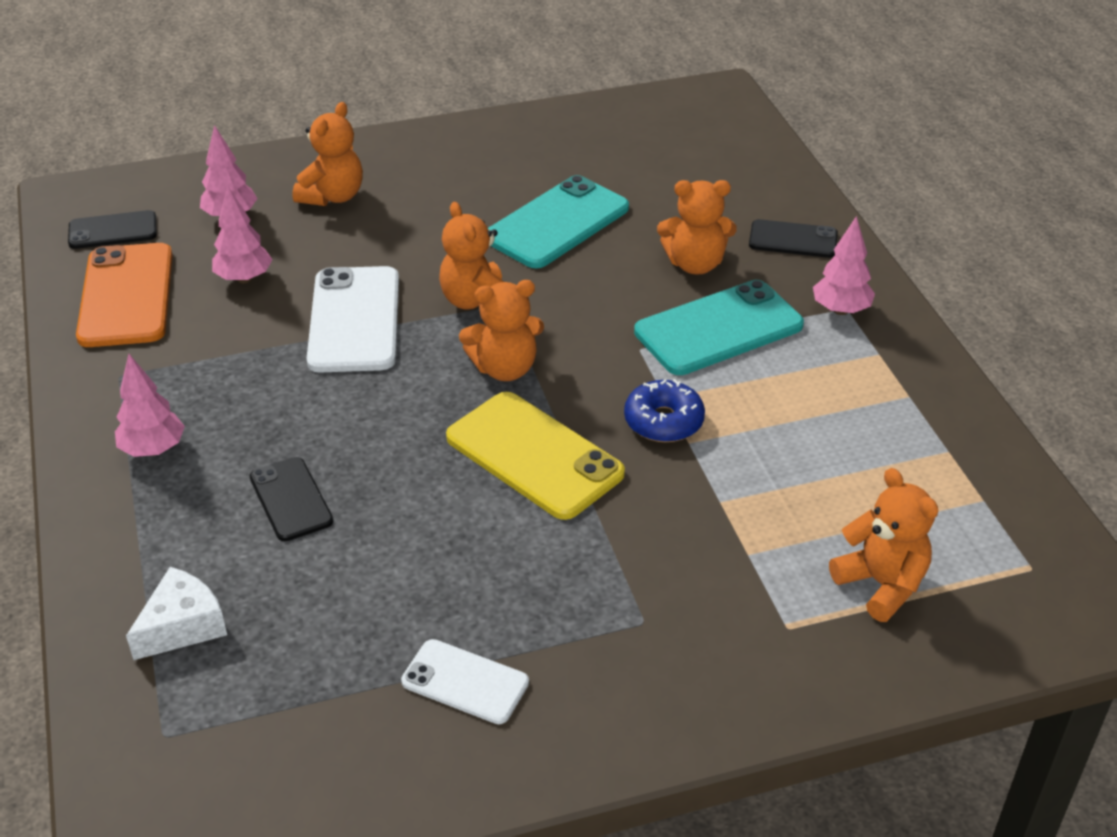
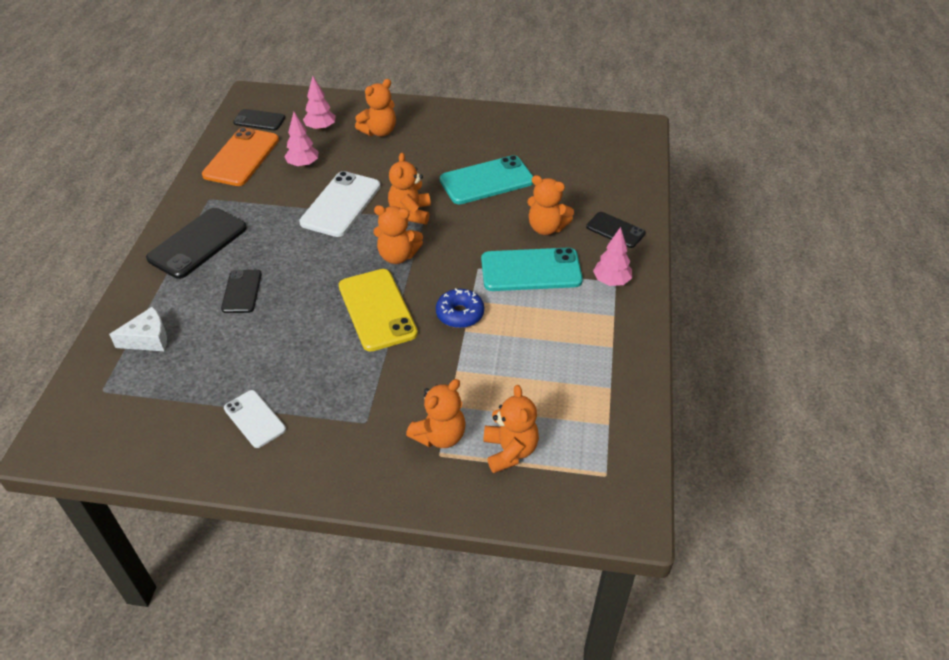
camera: 25 degrees right, 5 degrees up
(153, 450) = (197, 243): pink tree -> black phone
(767, 600) = (440, 436): none -> orange teddy bear

